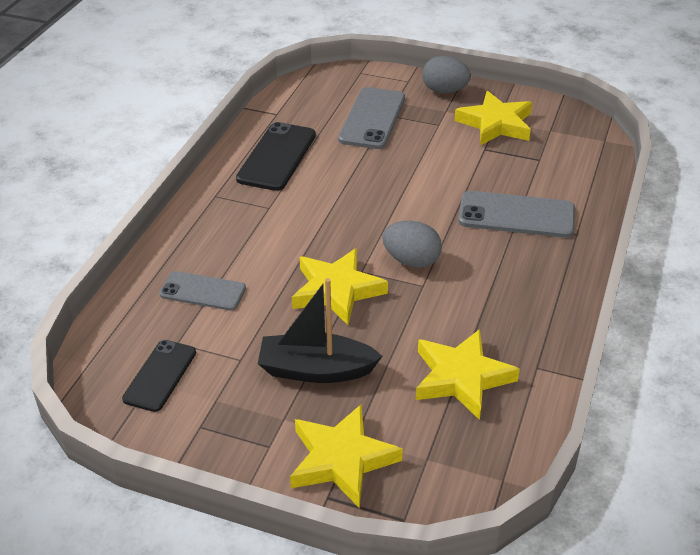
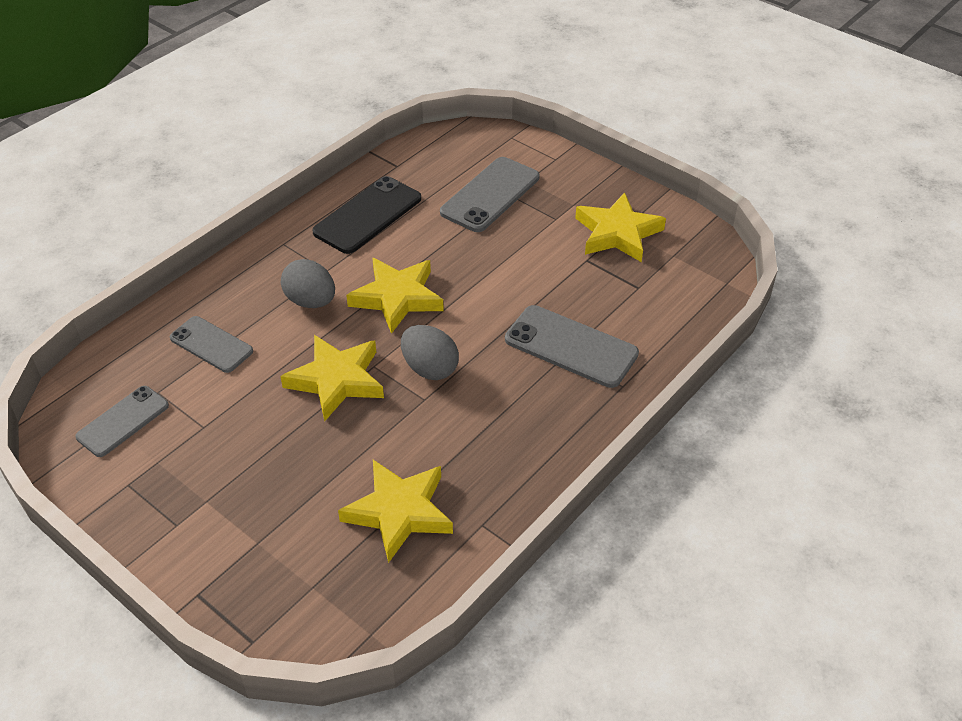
camera: 20 degrees right, 5 degrees up
(160, 375) = (123, 421): black phone -> grey phone
(316, 370) = (265, 460): black boat -> none
(342, 459) = (233, 561): yellow star -> yellow star (397, 298)
(444, 91) = (587, 180): grey egg -> grey egg (311, 301)

